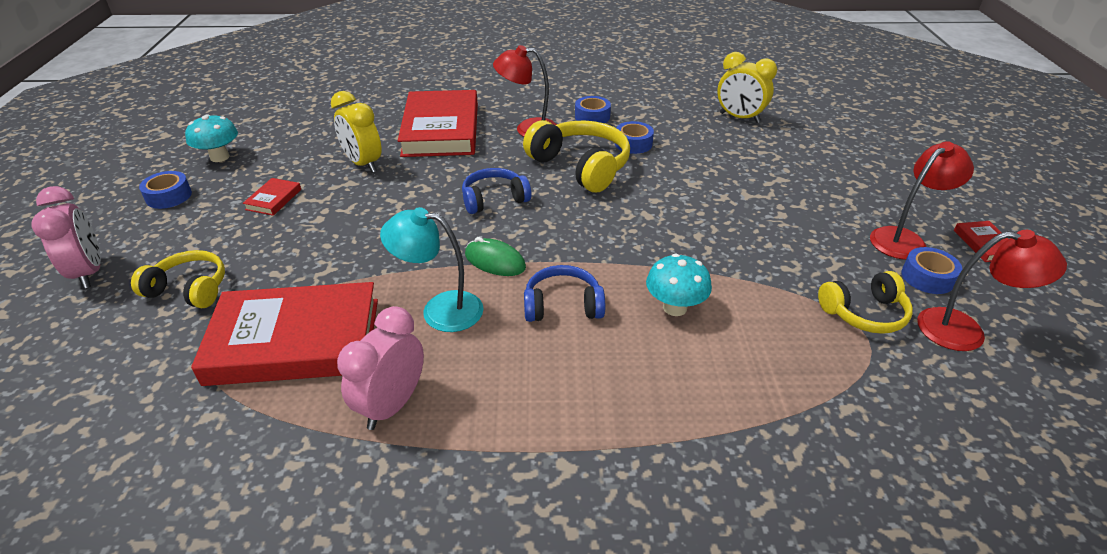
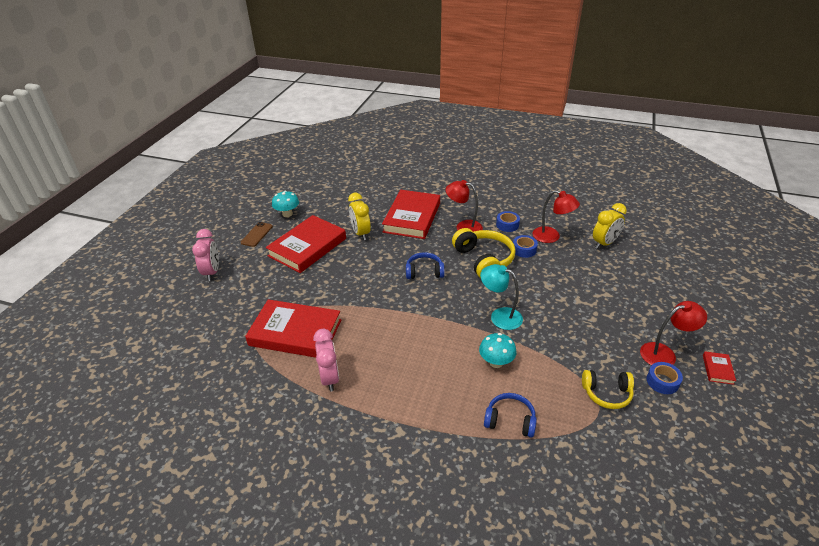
camera: 20 degrees right, 0 degrees up
(169, 196) = (257, 234): blue tape -> brown phone
(189, 289) = (254, 292): yellow headphones -> none
(273, 199) = (307, 247): red book -> red book, size x2.49
(392, 405) = (329, 378): pink clock -> pink clock turned 120 degrees clockwise
(440, 309) = (370, 333): turquoise lamp -> turquoise lamp (500, 316)
(495, 261) = (409, 311): green mouse -> none
(562, 305) = (435, 346): blue headphones -> blue headphones (510, 420)
(739, 118) = (604, 243): yellow clock -> yellow clock turned 90 degrees counterclockwise
(965, 331) = (663, 420): red lamp -> red lamp (551, 237)

